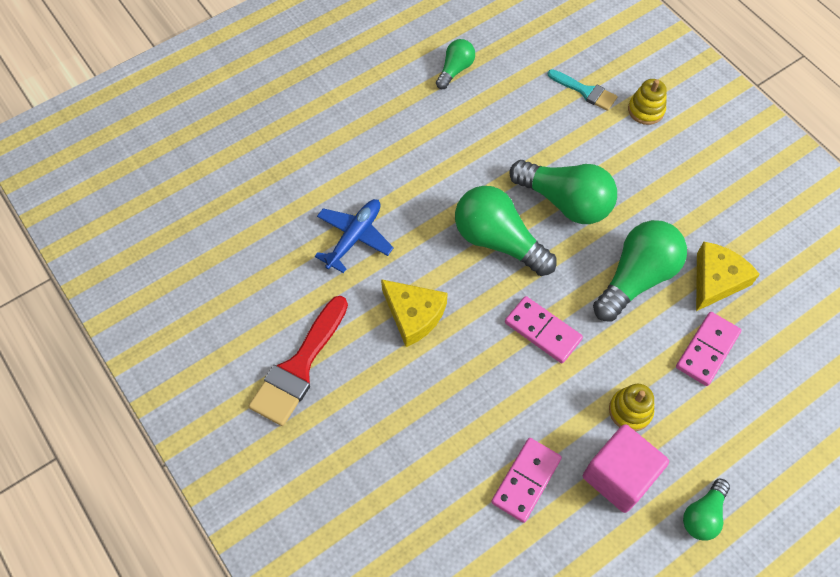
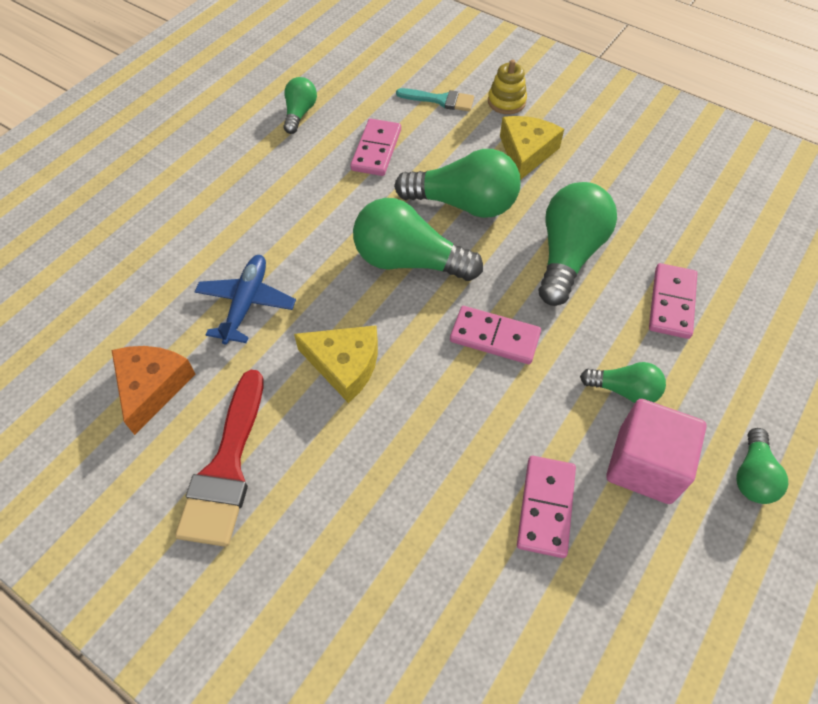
camera: 20 degrees left, 5 degrees down
(263, 285) = (152, 387): none -> orange cheese
(509, 126) = (376, 150): none -> pink domino
(630, 411) = (624, 390): yellow stacking toy -> green light bulb
(716, 280) = (647, 234): yellow cheese -> yellow cheese (526, 152)

